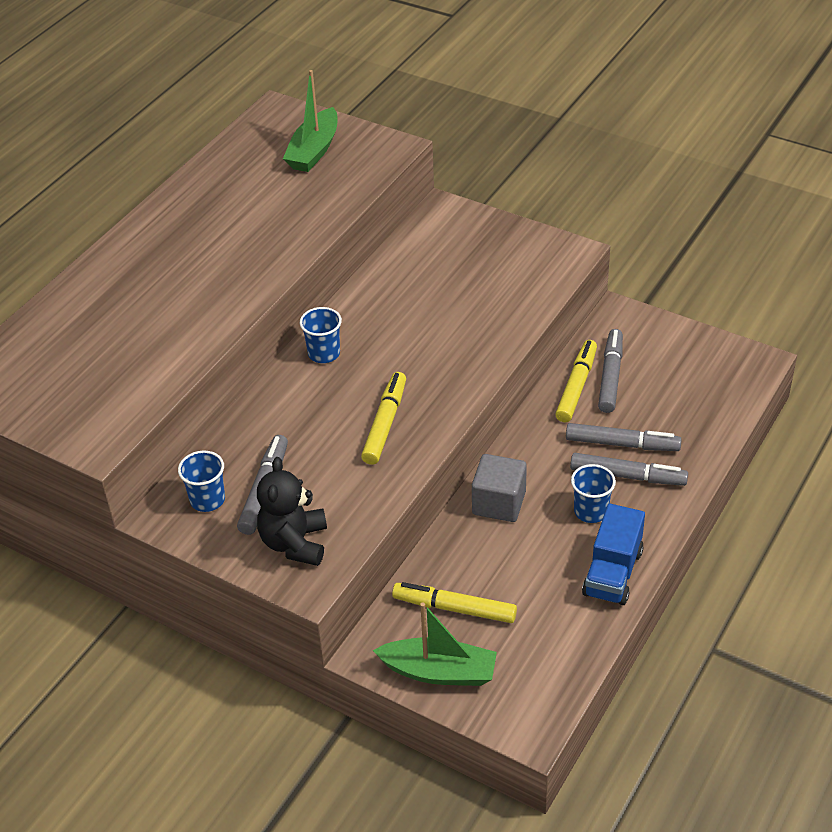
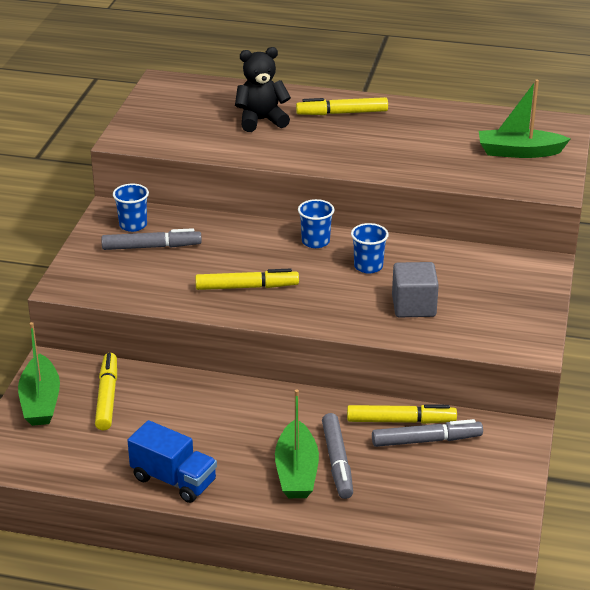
camera: 70 degrees right, 10 degrees down
(155, 251) = (342, 113): none -> yellow marker
(295, 543) = (102, 271): black teddy bear -> black teddy bear (261, 120)
(499, 503) = (232, 400): grey cube -> grey cube (413, 306)
(591, 511) = (243, 455): blue cup -> blue cup (368, 266)
(612, 573) = (174, 480): blue truck -> blue truck turned 150 degrees counterclockwise
(627, 476) = (296, 471): grey marker -> green boat

